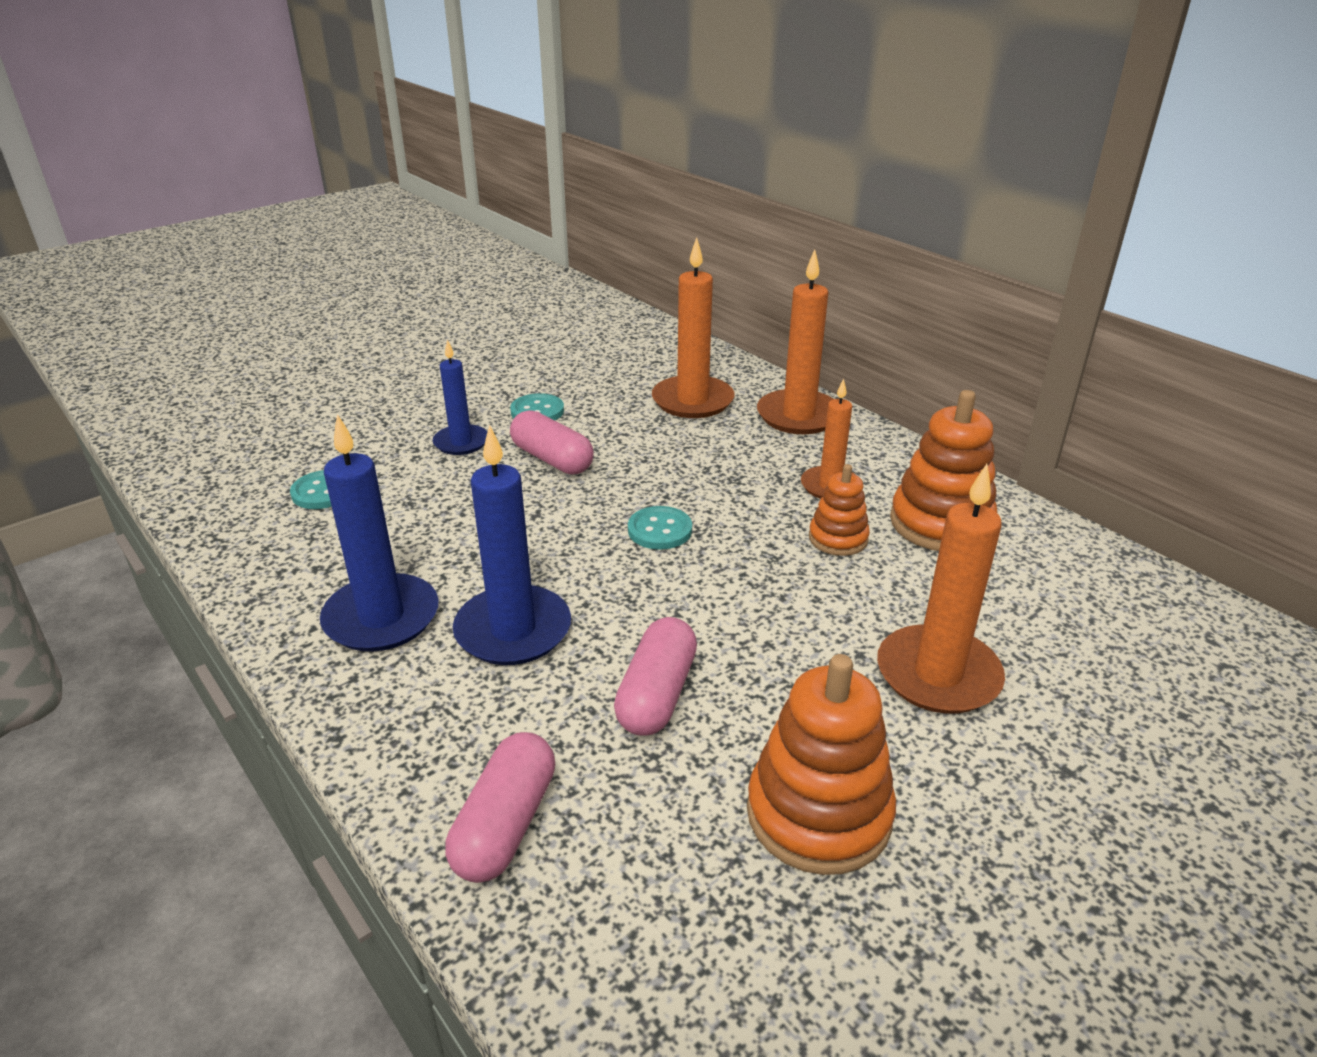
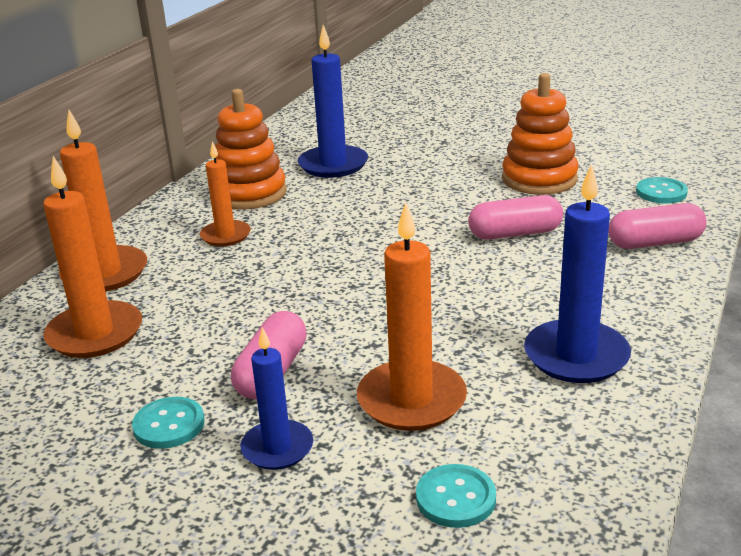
camera: 115 degrees left, 5 degrees down
(513, 630) = (521, 297): blue candle -> blue candle (333, 165)
(660, 530) = (345, 282): turquoise button -> turquoise button (661, 192)
(838, 538) = (297, 219): orange stacking toy -> none
(938, 674) = (408, 172): orange candle -> orange candle (411, 400)

